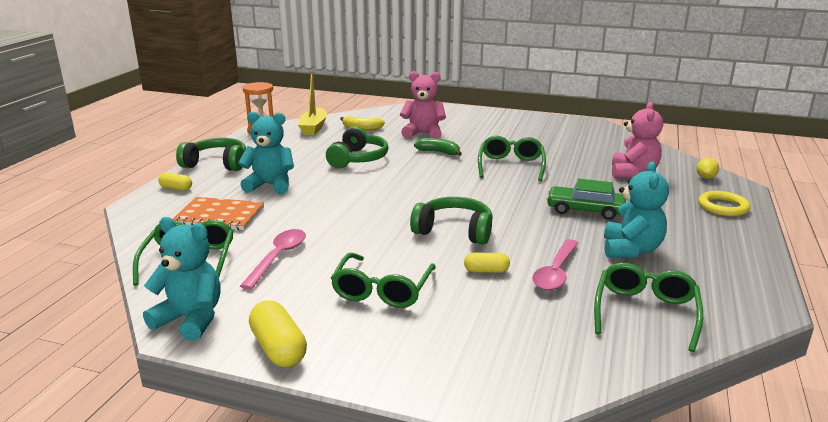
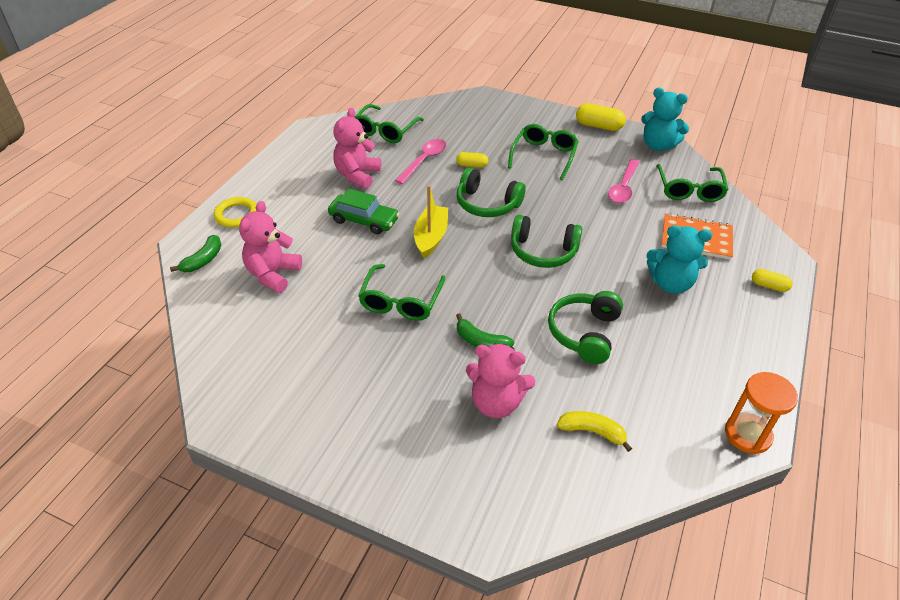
camera: 175 degrees left, 20 degrees up
(217, 164) = (757, 335): green headphones -> green headphones (543, 251)
(278, 348) = (598, 126): yellow capsule -> yellow capsule turned 45 degrees counterclockwise
(313, 128) = (670, 441): yellow boat -> yellow boat (431, 237)
(631, 250) = (357, 175): turquoise teddy bear -> pink teddy bear
(706, 177) = (203, 260): yellow lemon -> green banana

